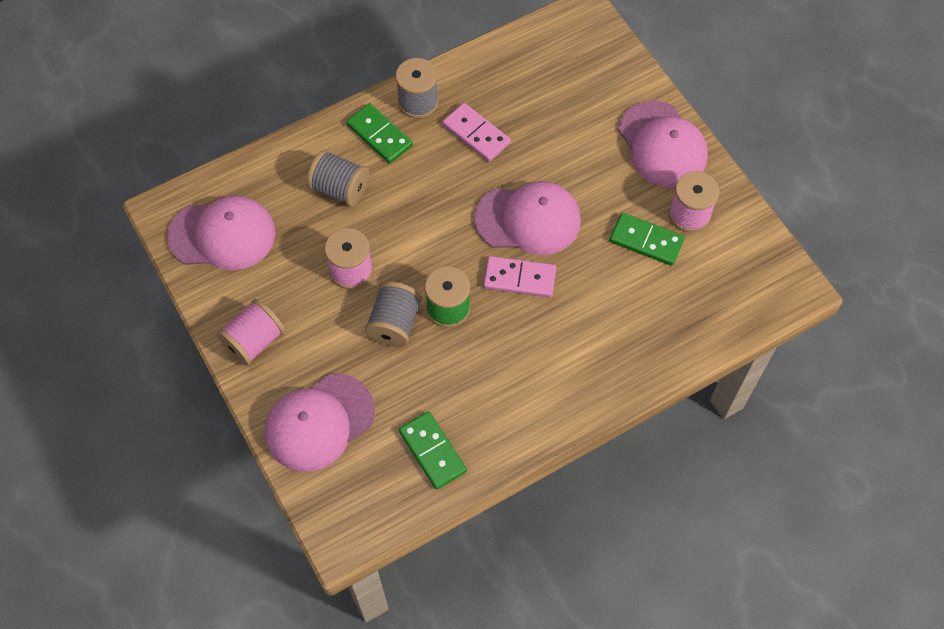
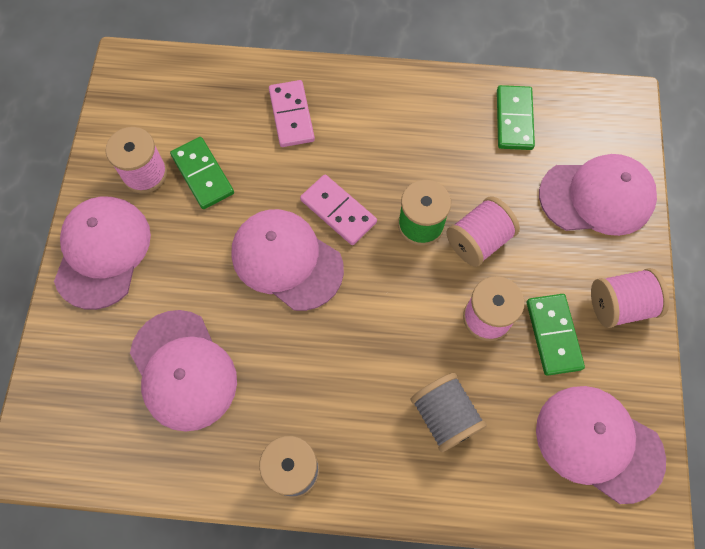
camera: 145 degrees left, 5 degrees up
(380, 135) = (362, 455): green domino -> green domino (553, 335)
(394, 323) = (478, 241): grey spool -> pink spool
(476, 134) = (263, 386): pink domino -> pink domino (291, 115)
(537, 111) = (183, 370): none -> pink cap

